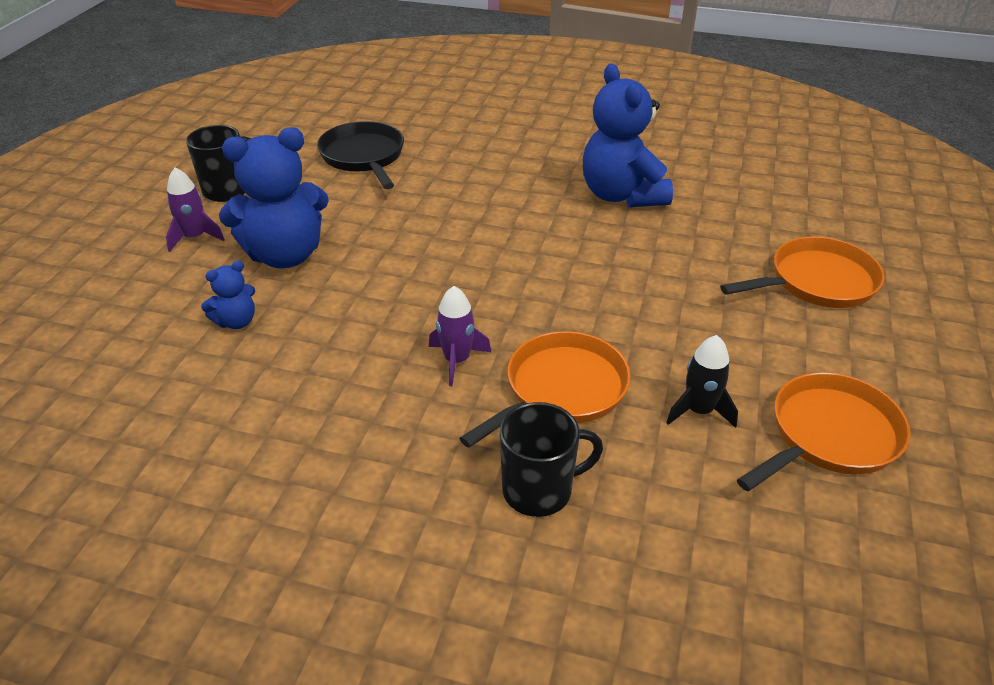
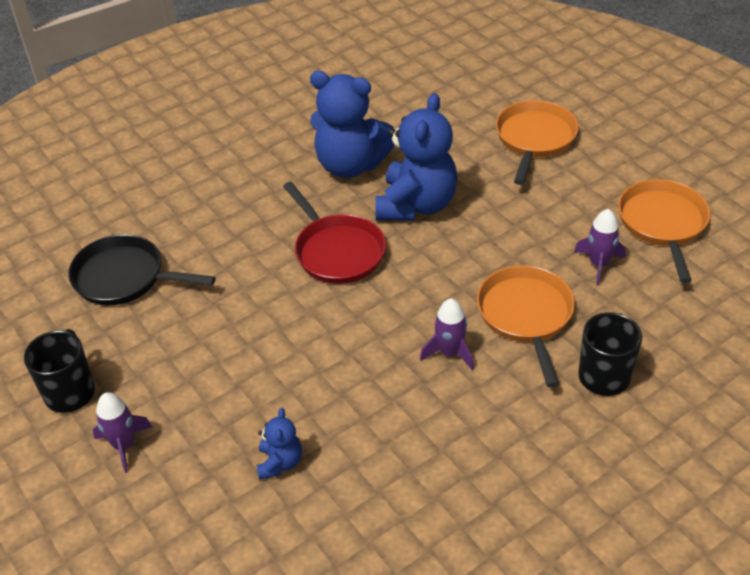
camera: 50 degrees left, 5 degrees up
(285, 255) = (219, 393): blue teddy bear -> blue teddy bear (416, 205)
(509, 237) = (337, 251): none -> red pan
(699, 411) = (598, 264): black rocket -> purple rocket

